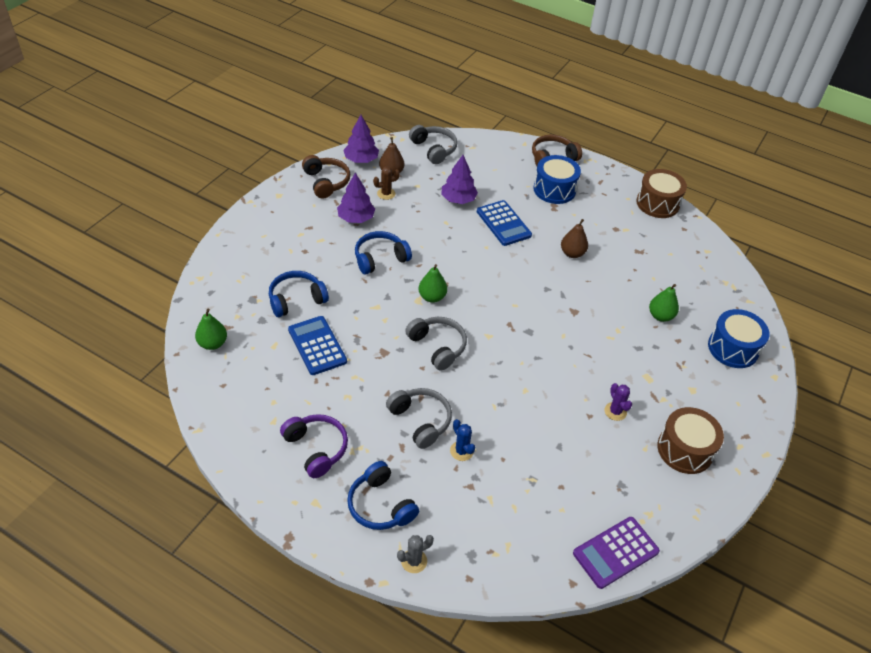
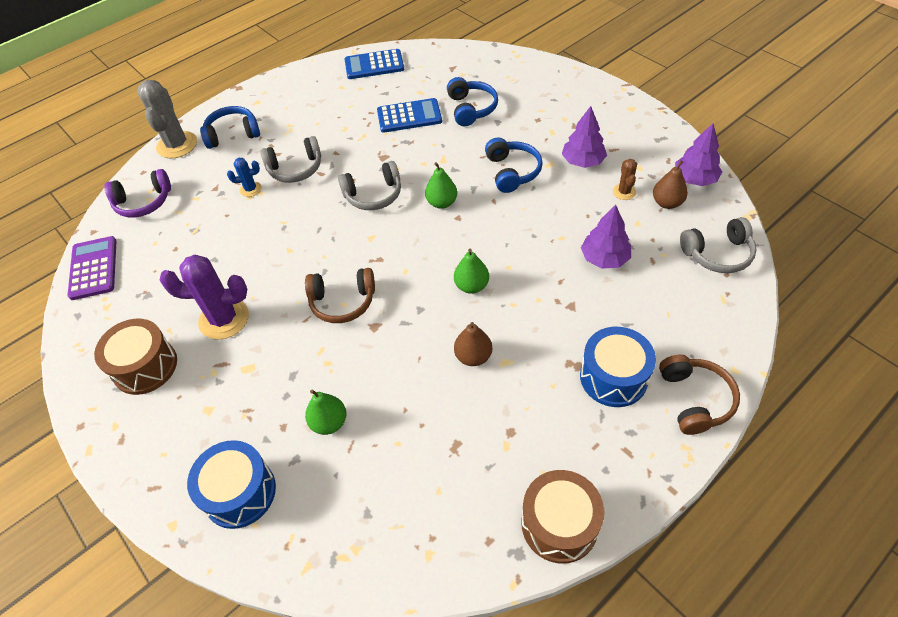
camera: 115 degrees right, 5 degrees up
(213, 343) = (436, 60): green pear -> green pear (471, 286)
(316, 448) = (303, 106): purple headphones -> purple headphones (143, 202)
(326, 182) = (651, 145): brown headphones -> brown headphones (342, 302)
(414, 561) = (177, 145): grey cactus -> grey cactus, size x1.99
(503, 223) = (548, 295): blue calculator -> blue calculator (374, 65)
(615, 411) = (224, 319): purple cactus -> purple cactus, size x1.99

